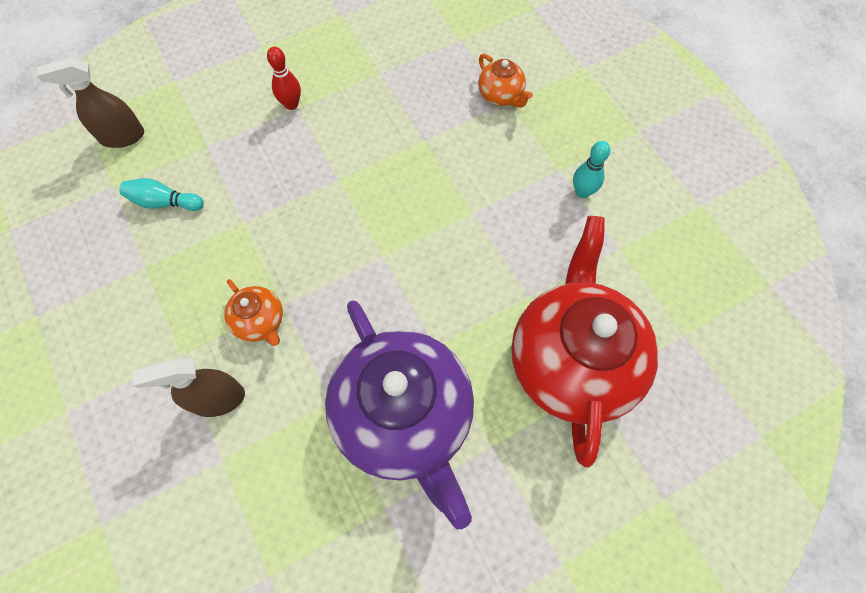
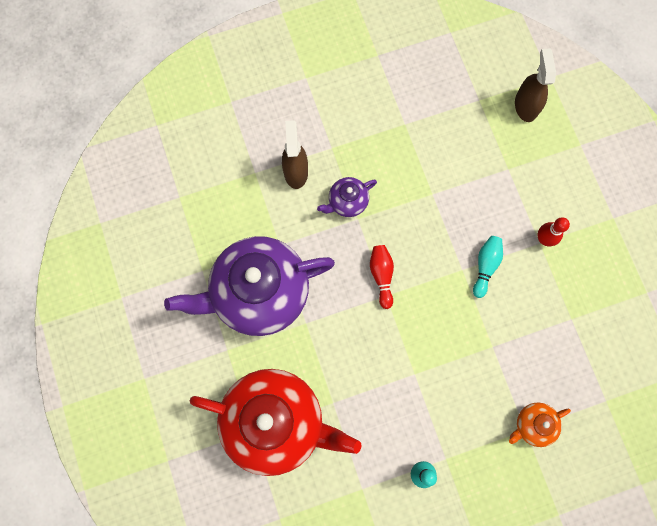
camera: 100 degrees right, 10 degrees up
(164, 202) = (458, 137): turquoise bowling pin -> turquoise bowling pin (485, 266)
(260, 322) = (347, 202): orange teapot -> purple teapot
(357, 264) = (382, 276): none -> red bowling pin

